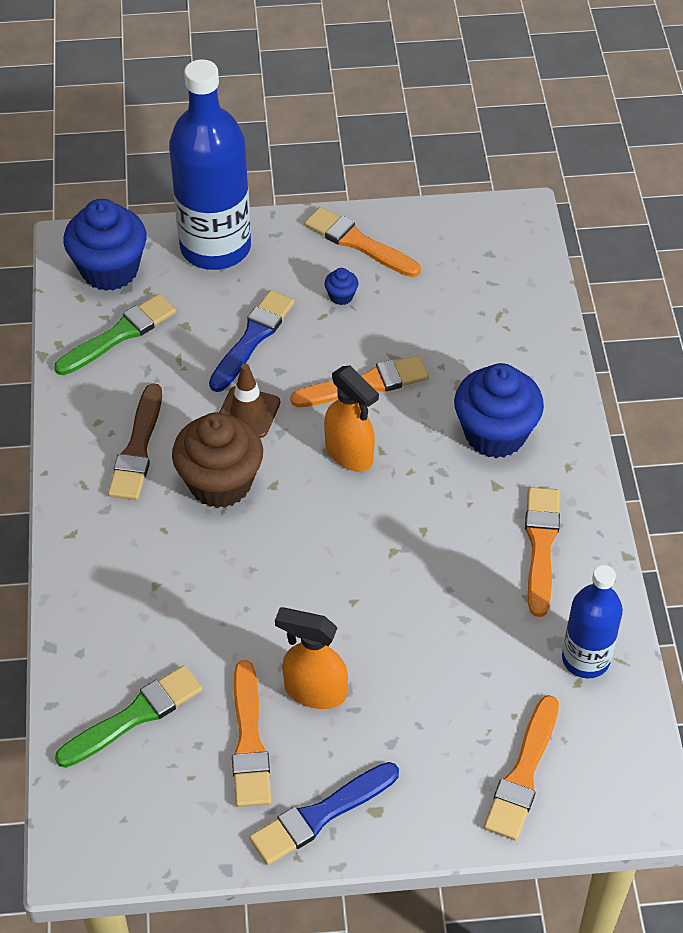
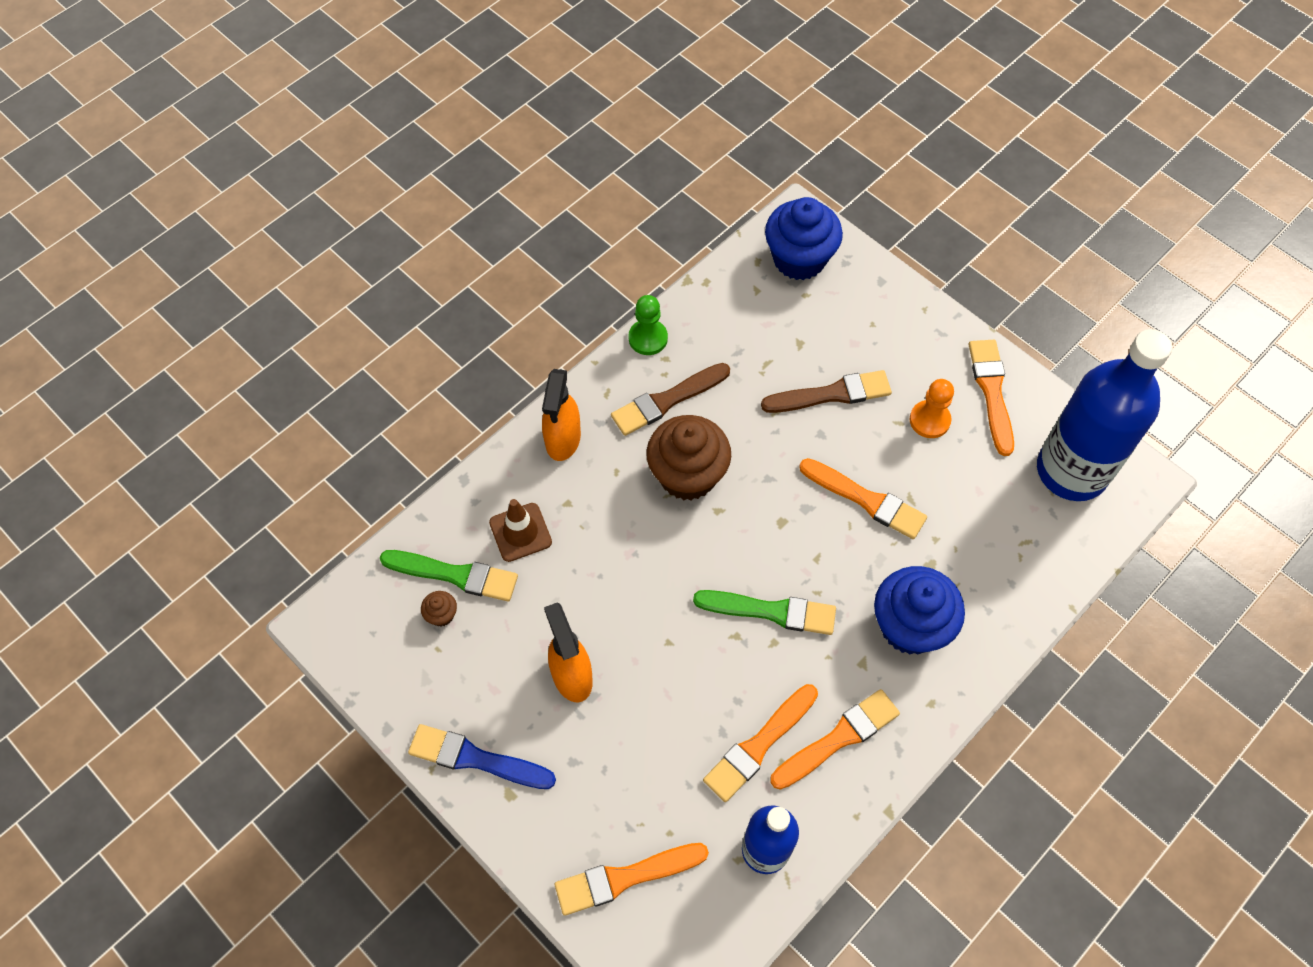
camera: 50 degrees right, 10 degrees up
(65, 420) = (648, 338): none -> green pawn
(119, 334) = (750, 310): green brush -> green brush (771, 611)
(162, 752) = (441, 615): none -> brown cupcake
(215, 247) = (887, 305): blue bottle -> blue bottle (1071, 471)
(248, 412) = (764, 444): brown traffic cone -> brown traffic cone (520, 532)
(249, 741) = (495, 664): orange brush -> orange brush (759, 745)
(252, 338) = (832, 394): blue brush -> brown brush
(341, 296) = (929, 420): blue cupcake -> orange pawn
(349, 454) = (793, 539): orange spray bottle -> orange spray bottle (563, 439)

